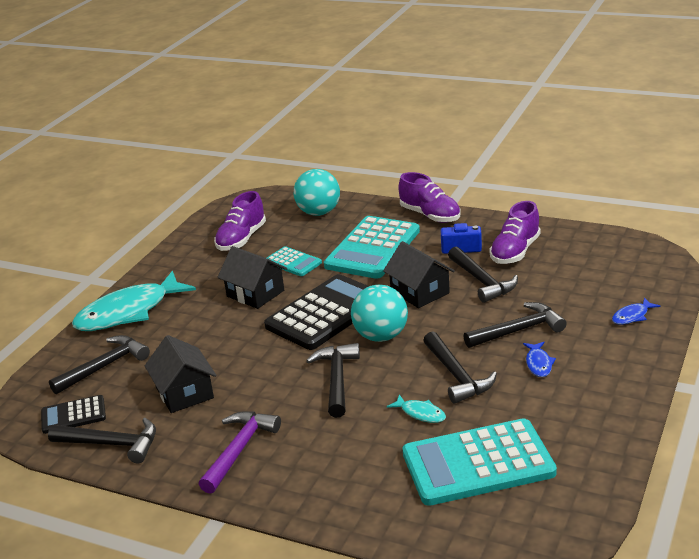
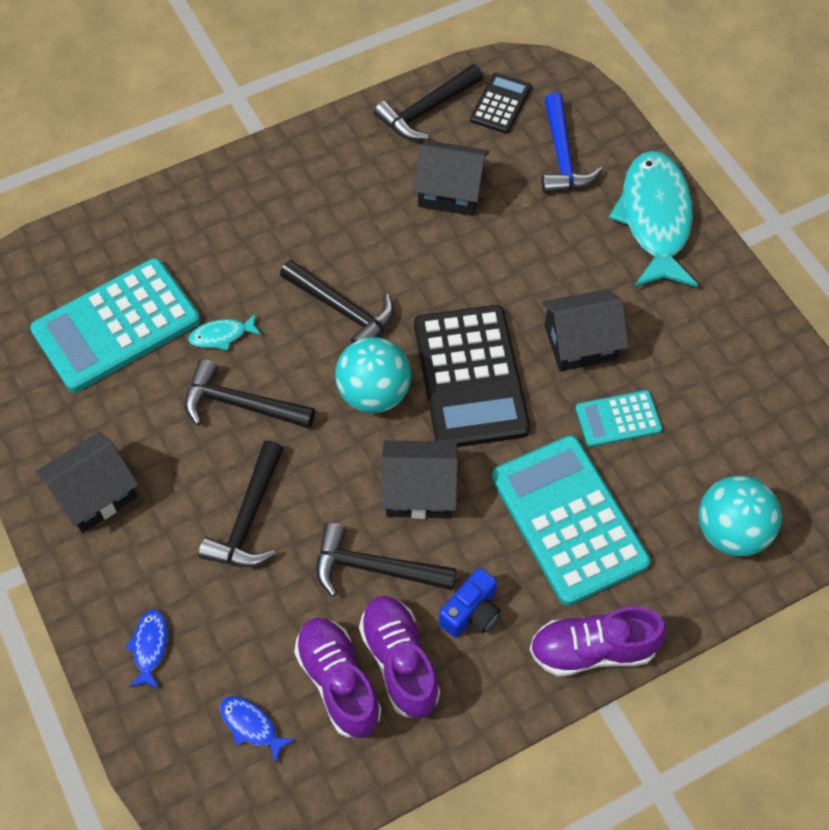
camera: 125 degrees right, 30 degrees up
(104, 366) = (562, 156): black hammer -> blue hammer
(239, 450) = (322, 184): purple hammer -> none
(241, 239) = (734, 405): purple shoe -> purple shoe (338, 682)
(478, 463) = (116, 326): turquoise calculator -> turquoise calculator turned 150 degrees counterclockwise
(538, 364) = (180, 485): blue fish -> blue fish (251, 726)
(593, 389) = (95, 494): none -> black house

